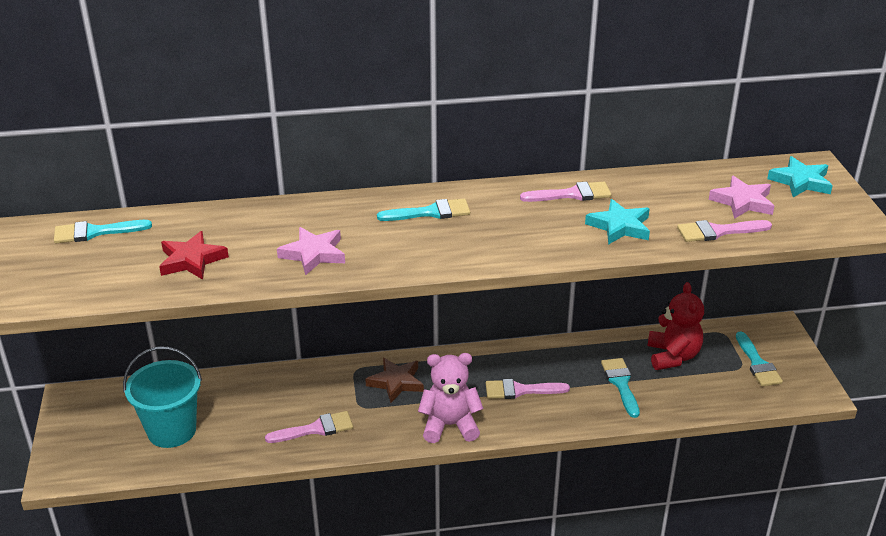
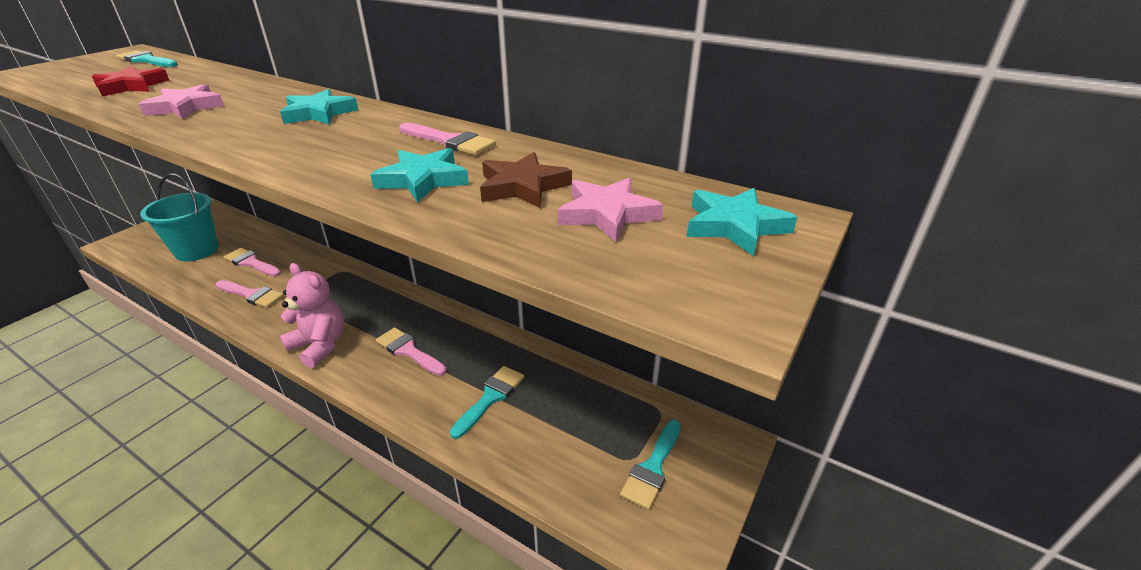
camera: 40 degrees right, 0 degrees up
(396, 382) = (347, 293): brown star -> brown star (522, 186)
(431, 212) = (319, 113): turquoise brush -> turquoise star
(672, 356) = (575, 403): red teddy bear -> none
(717, 231) = (507, 228): pink brush -> pink brush (251, 263)

